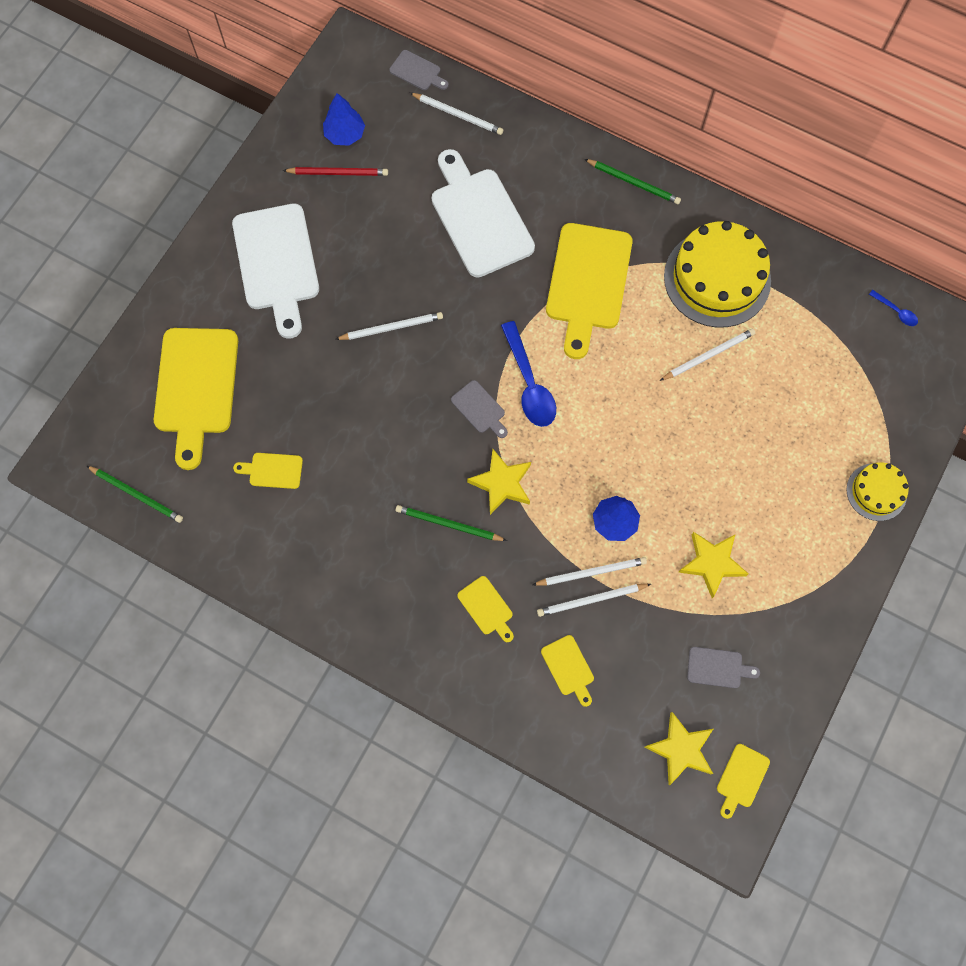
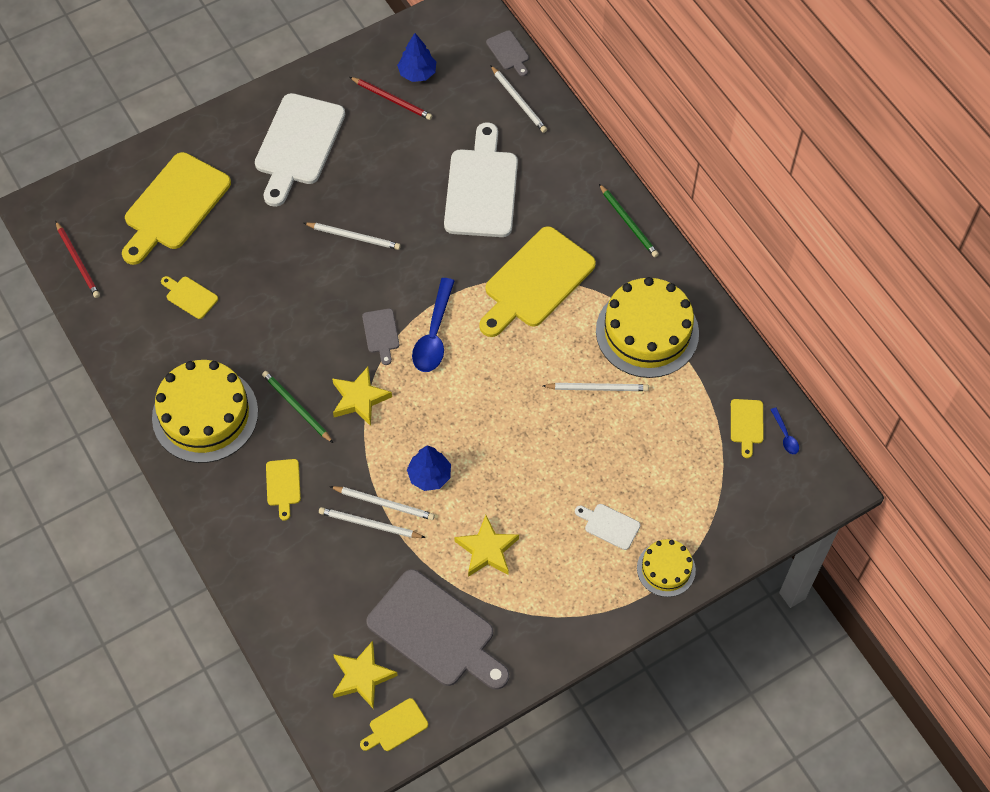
camera: 30 degrees right, 10 degrees down
(137, 495) = (78, 261): green pencil -> red pencil
(366, 580) = (205, 414): none -> yellow cake
(569, 668) = (316, 565): yellow cutting board -> yellow cutting board (746, 424)
(718, 668) = (436, 632): grey cutting board -> grey cutting board, size x2.24
(802, 479) = (609, 525): none -> white cutting board

